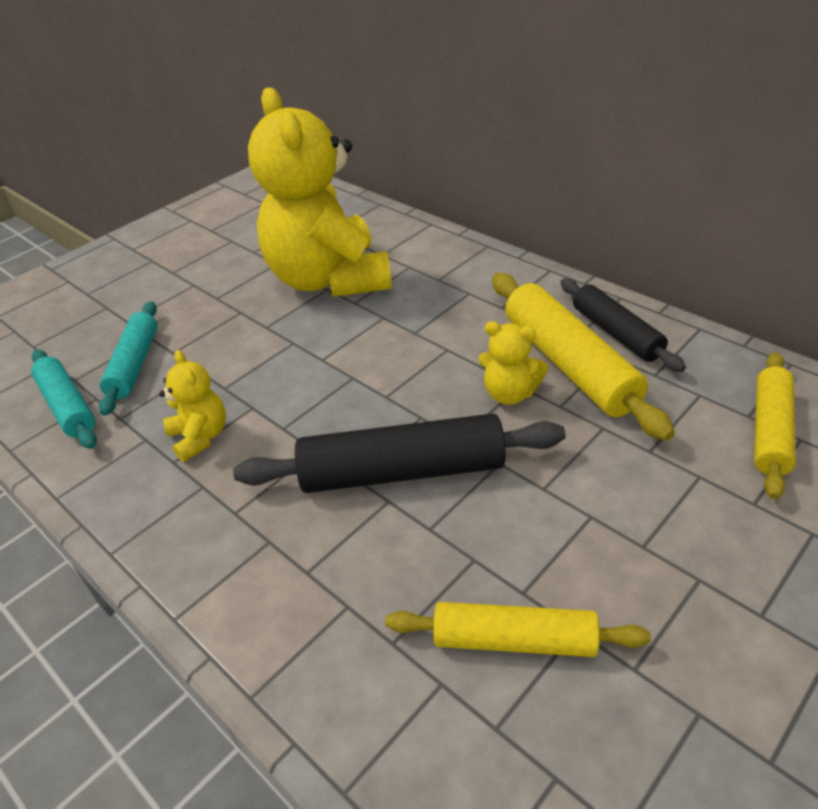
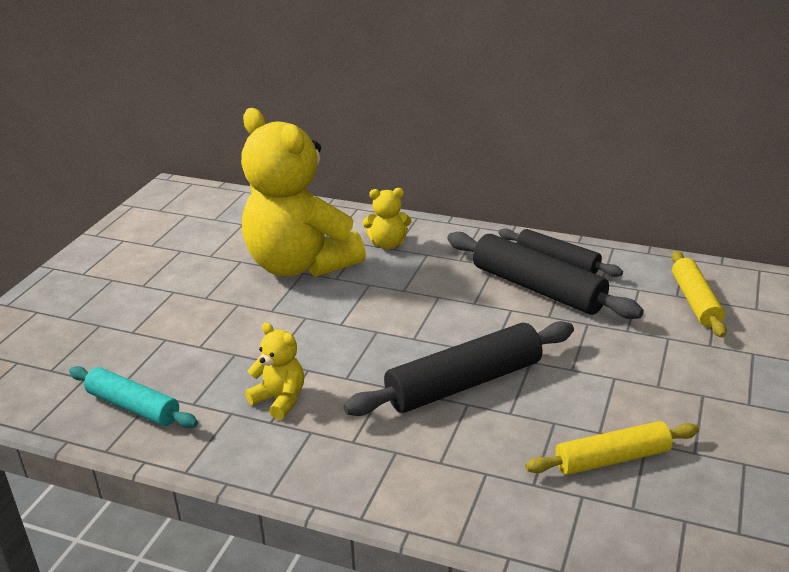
camera: 25 degrees left, 10 degrees down
(134, 364) = (171, 362): turquoise rolling pin -> none
(510, 393) = (507, 316): yellow teddy bear -> yellow teddy bear (388, 244)
(569, 364) = (537, 288): yellow rolling pin -> black rolling pin

